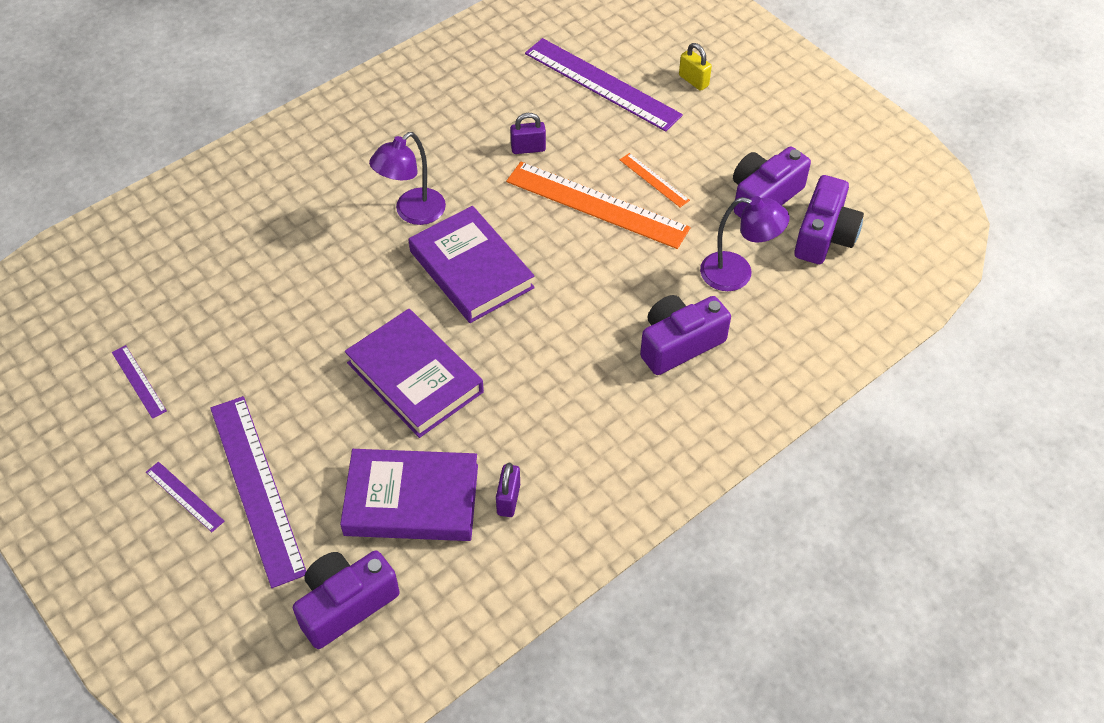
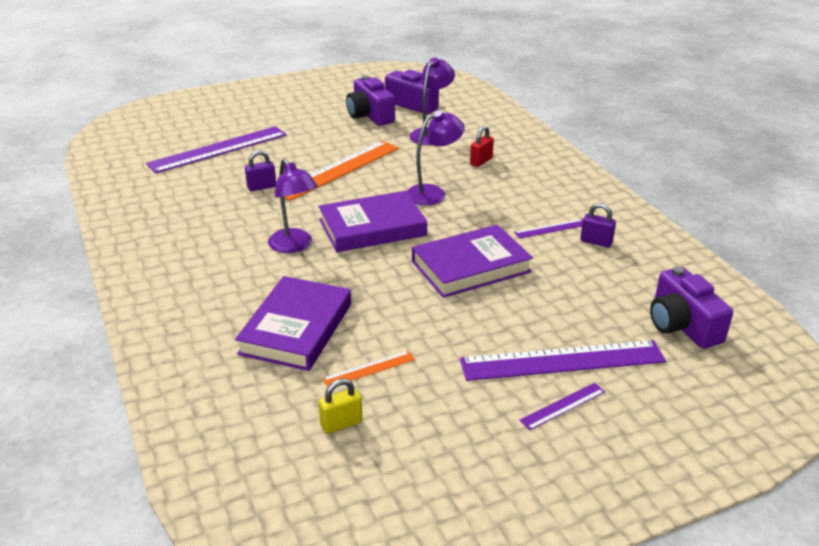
camera: 75 degrees left, 20 degrees down
(138, 381) = (415, 428): purple ruler -> purple ruler (551, 229)
(411, 500) = (589, 283): purple book -> purple book (296, 329)
(528, 148) = (261, 187): purple padlock -> purple padlock turned 60 degrees clockwise
(572, 309) = (433, 193): none -> purple lamp
(654, 180) = (329, 146): orange ruler -> orange ruler (369, 369)
(679, 344) = (481, 161): purple camera -> red padlock
(693, 81) = (245, 118): yellow padlock -> yellow padlock (341, 424)

